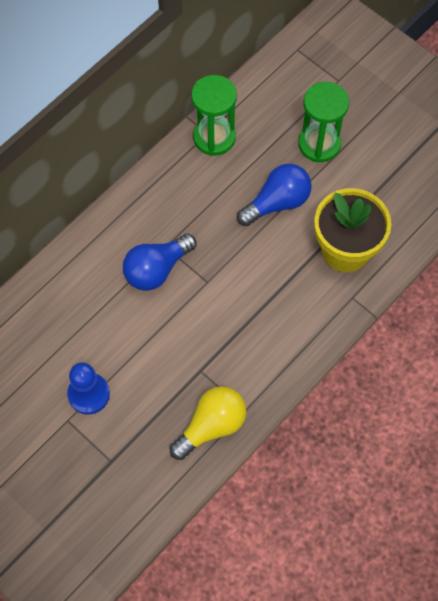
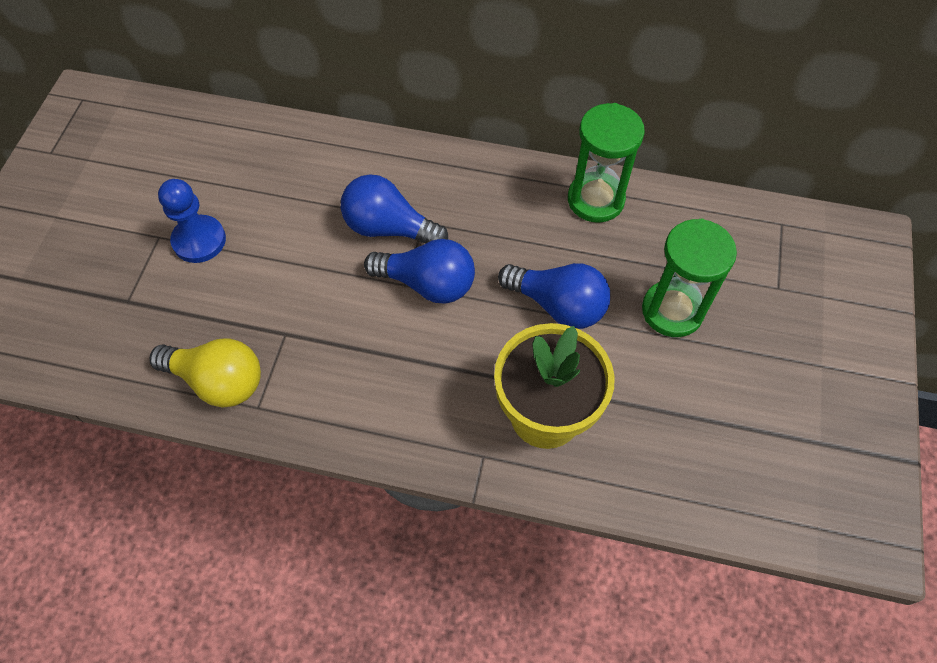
camera: 60 degrees right, 5 degrees down
(215, 268) = (427, 284): none -> blue light bulb

